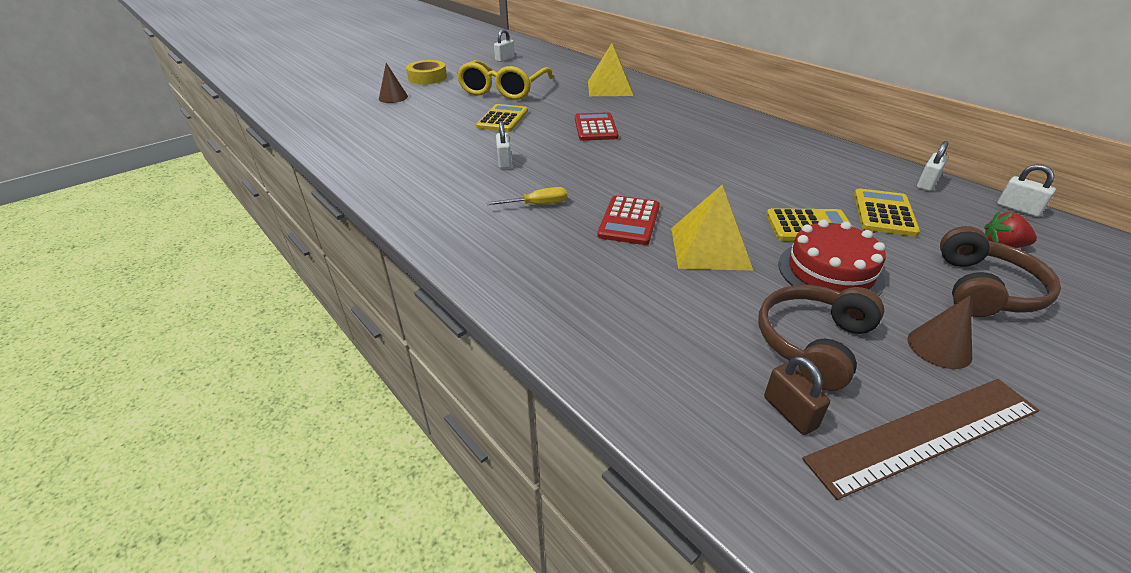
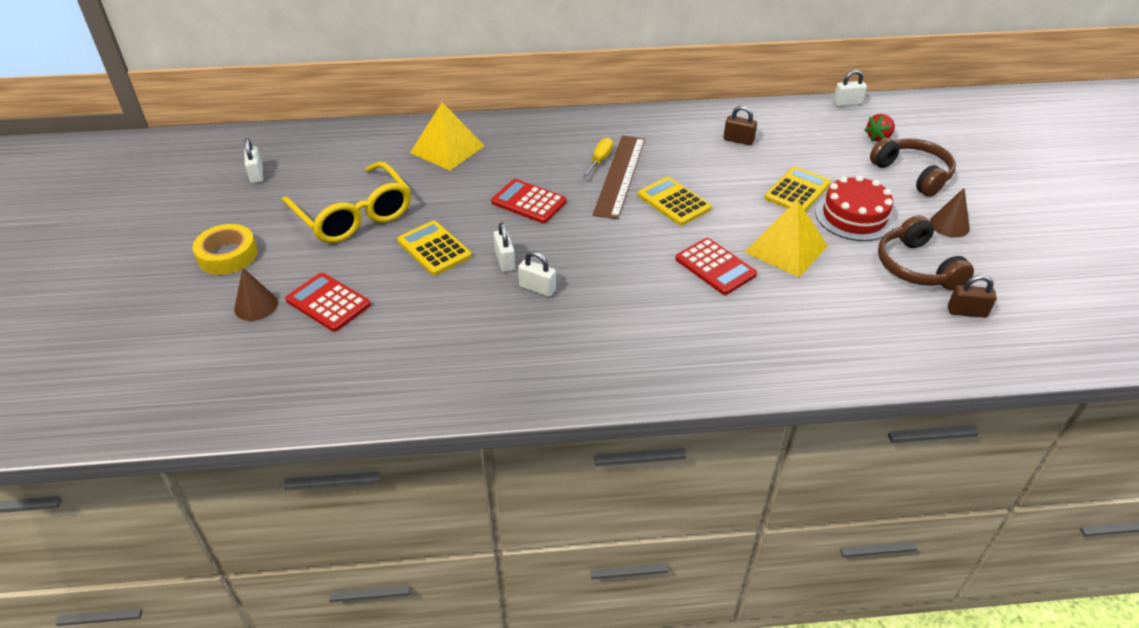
camera: 55 degrees left, 5 degrees up
(415, 111) = (328, 303): none -> red calculator
(537, 205) = (642, 303): yellow screwdriver -> yellow screwdriver (599, 160)
(828, 175) = (738, 140): none -> brown padlock
(884, 213) = (808, 152): yellow calculator -> yellow calculator (674, 202)
(924, 435) = (1008, 276): brown ruler -> brown ruler (620, 175)
(926, 184) = (789, 112): white padlock -> white padlock (505, 261)

